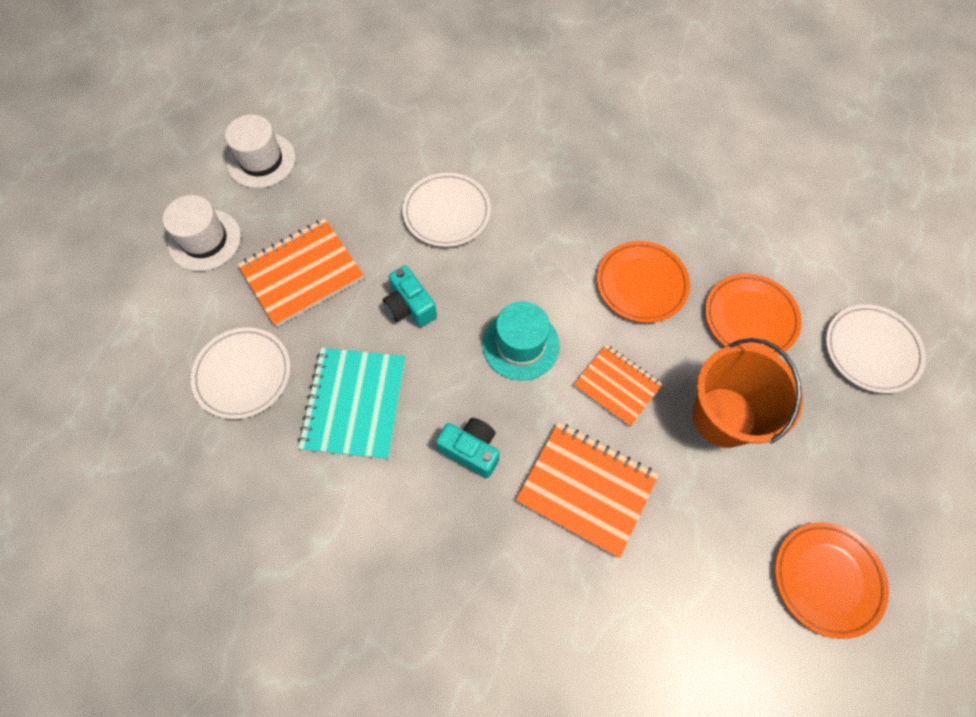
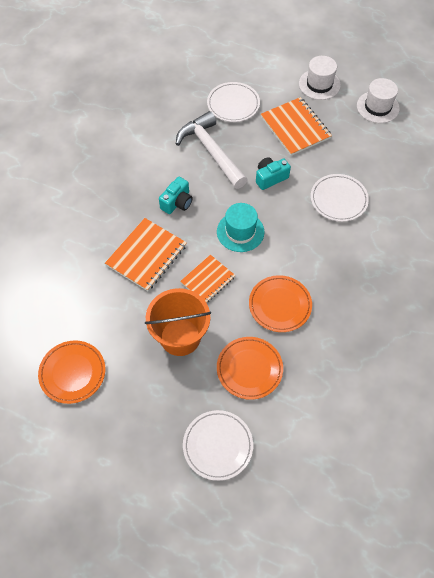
camera: 95 degrees right, 5 degrees down
(354, 404) = (211, 151): turquoise notebook -> white hammer

